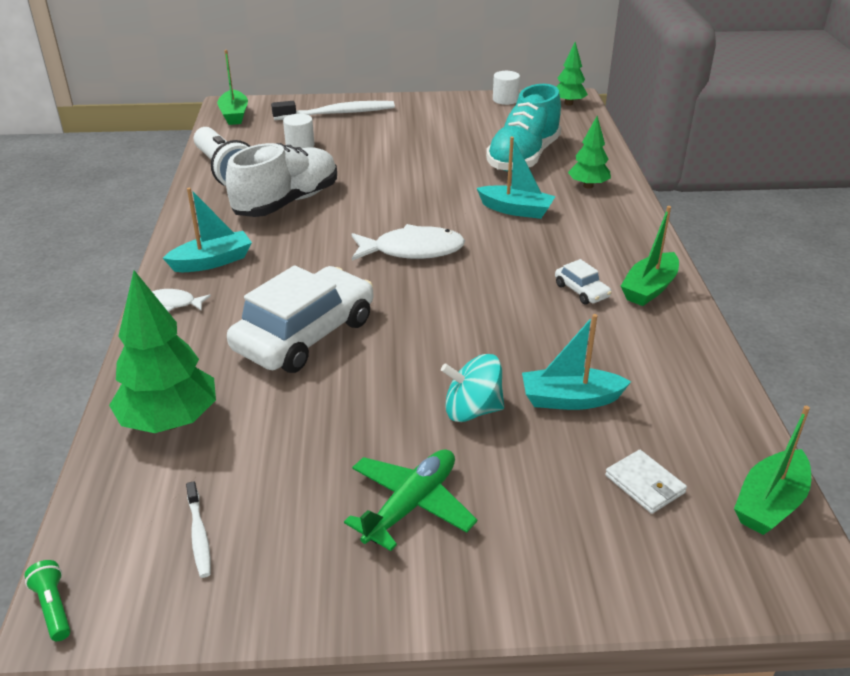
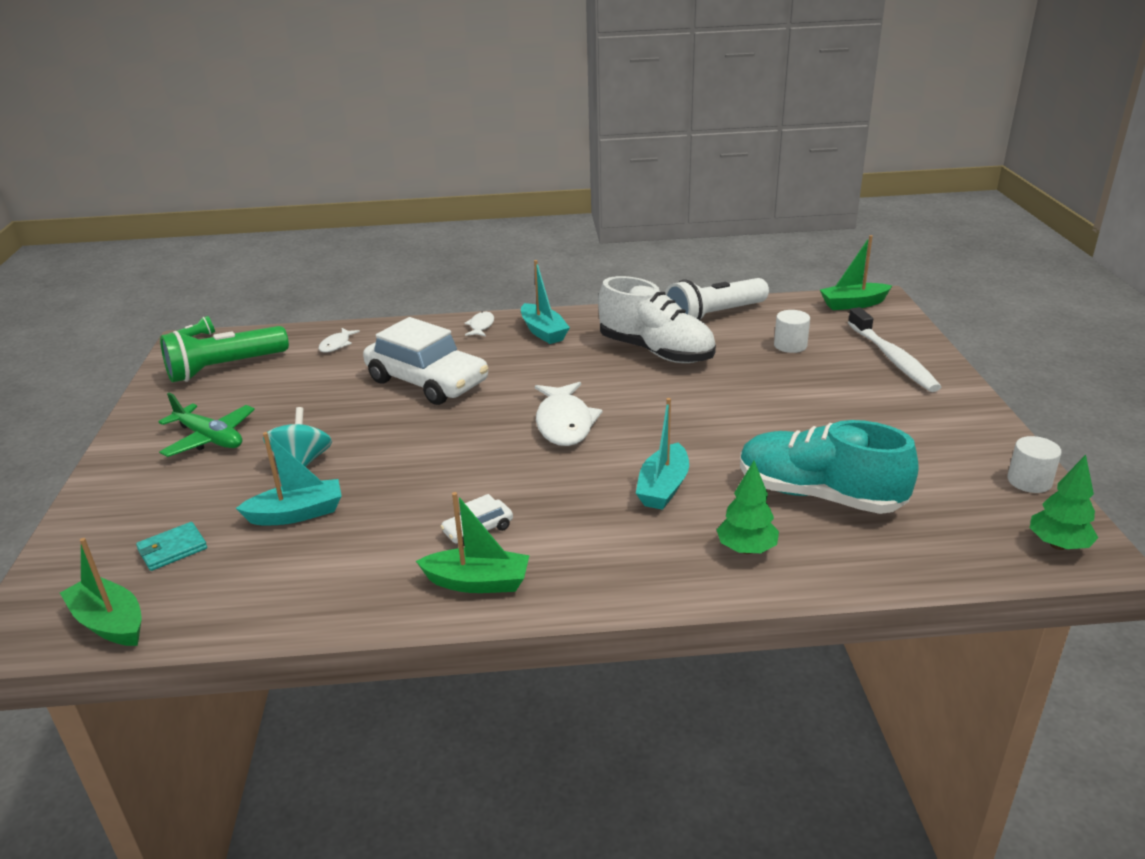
camera: 90 degrees right, 5 degrees down
(170, 421) = (336, 345): green tree -> white fish
(199, 535) = (224, 368): white toothbrush -> green flashlight
(570, 399) = (297, 514): turquoise boat -> turquoise boat turned 75 degrees clockwise
(644, 484) = (172, 549): white wallet -> turquoise wallet
(649, 288) = (478, 582): green boat -> green boat turned 150 degrees clockwise

